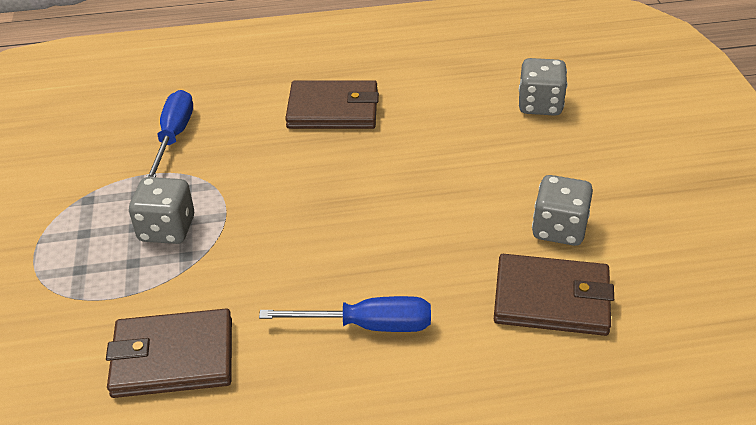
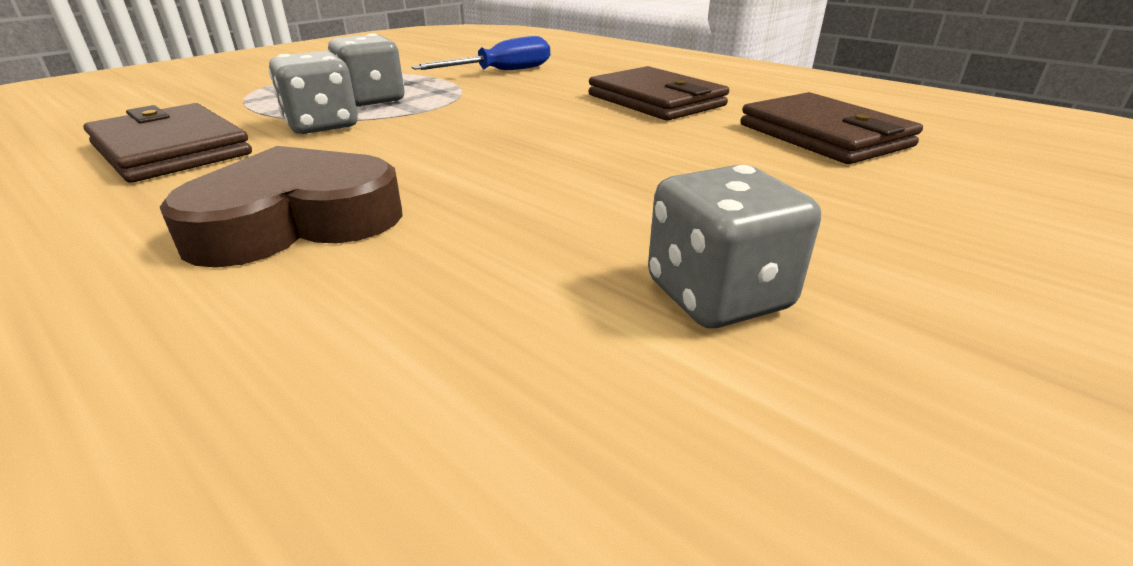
camera: 50 degrees right, 10 degrees down
(367, 325) = (296, 221): blue screwdriver -> brown heart
(540, 105) = (943, 183): grey dice -> grey dice (322, 126)
(551, 299) = (517, 359): brown wallet -> brown wallet (824, 135)

